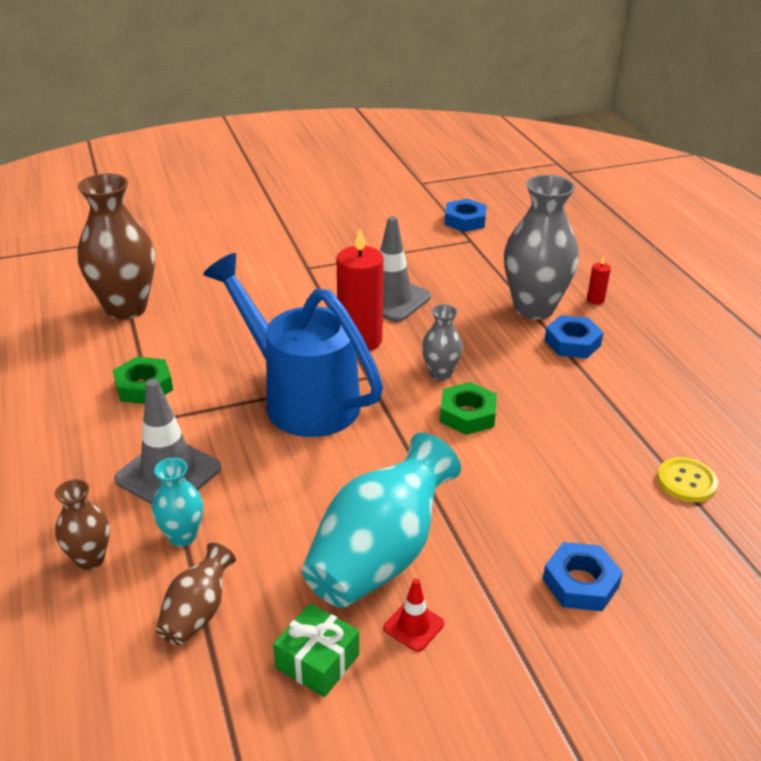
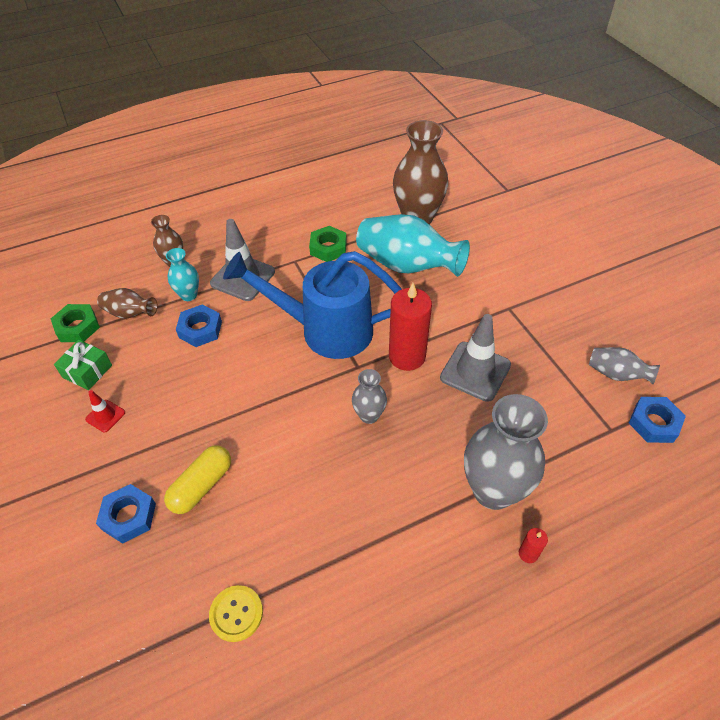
camera: 85 degrees right, 15 degrees up
(301, 398) = (325, 330): blue watering can -> blue watering can turned 120 degrees counterclockwise
(379, 555) = (165, 393): turquoise vase -> turquoise vase (407, 265)
(409, 227) = (616, 374): none -> grey vase
(467, 414) = (316, 437): green nut -> green nut (77, 327)
(533, 512) = (201, 486): none -> yellow capsule
(572, 343) = (439, 525): blue nut -> blue nut (200, 329)

